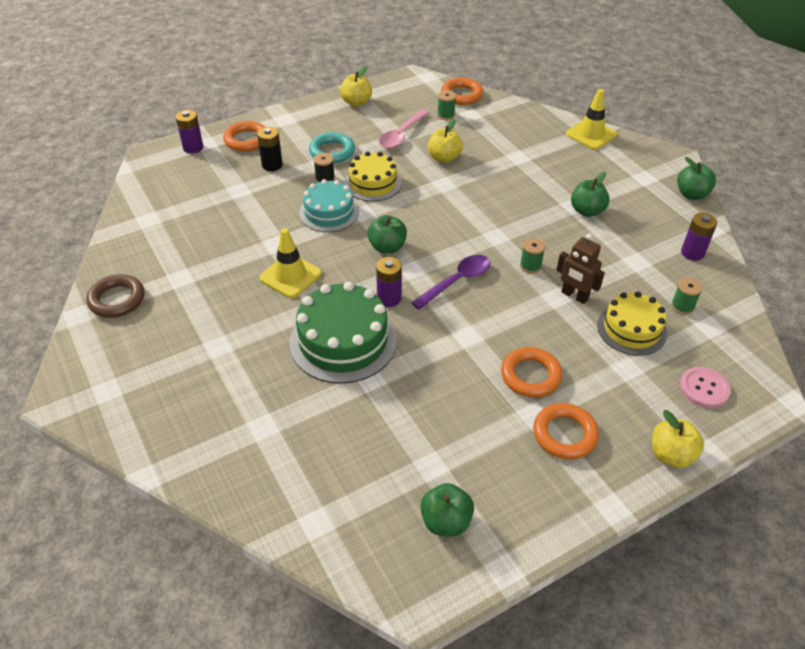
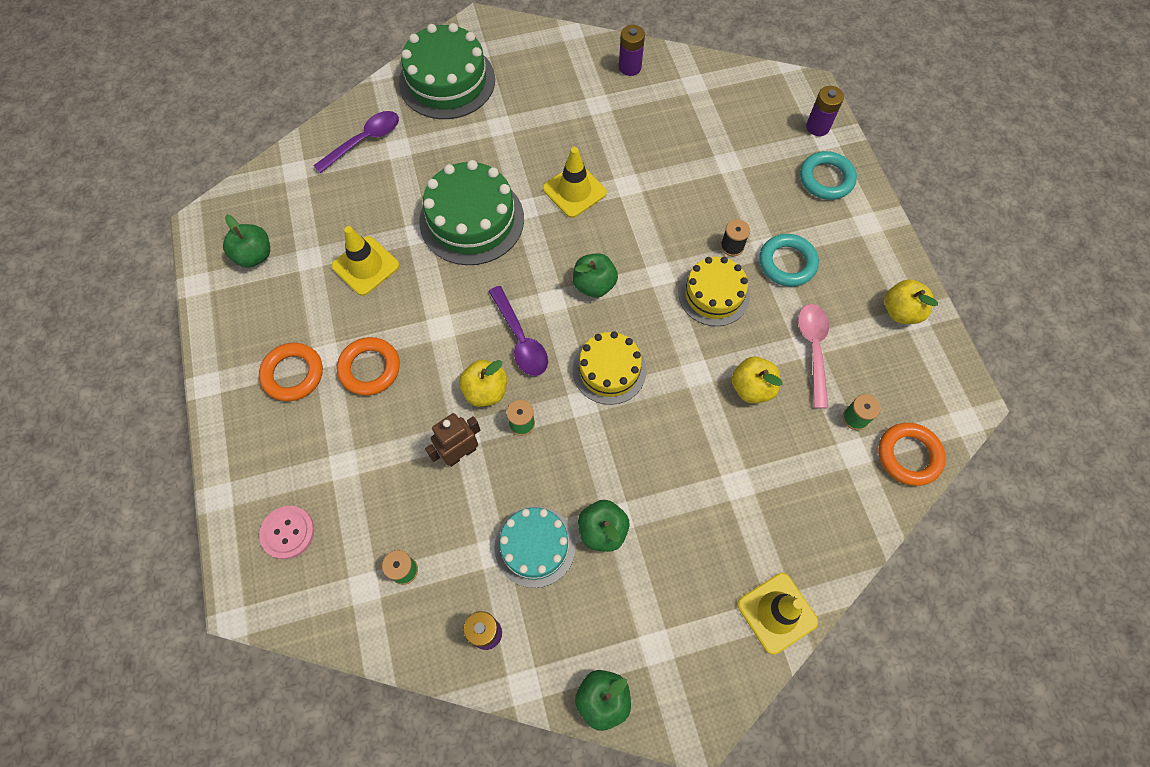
camera: 105 degrees right, 20 degrees up
(117, 299) = (582, 58): brown ring -> none
(157, 406) = (447, 81): none -> green cake
(246, 140) = (826, 179): orange ring -> turquoise ring
(258, 462) = (364, 141): none -> purple spoon
(272, 165) = (769, 198): black battery -> none
(329, 212) = (668, 240): turquoise cake -> turquoise cake (535, 546)
(389, 298) = (515, 270): purple battery -> purple battery (630, 67)
(402, 135) = (813, 350): pink spoon -> pink spoon turned 45 degrees clockwise
(423, 411) = (365, 266): none -> yellow traffic cone
(631, 329) = (391, 494): yellow cake -> yellow cake (609, 370)
(671, 455) = (231, 459): yellow apple -> yellow apple (485, 391)

